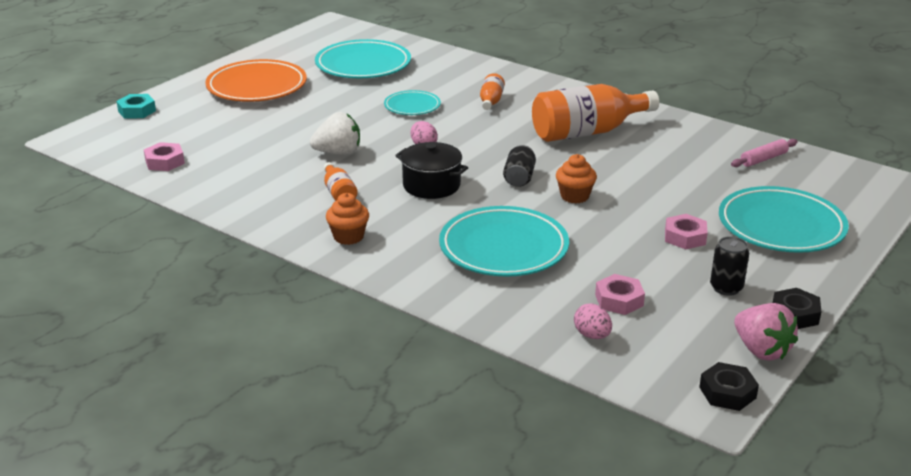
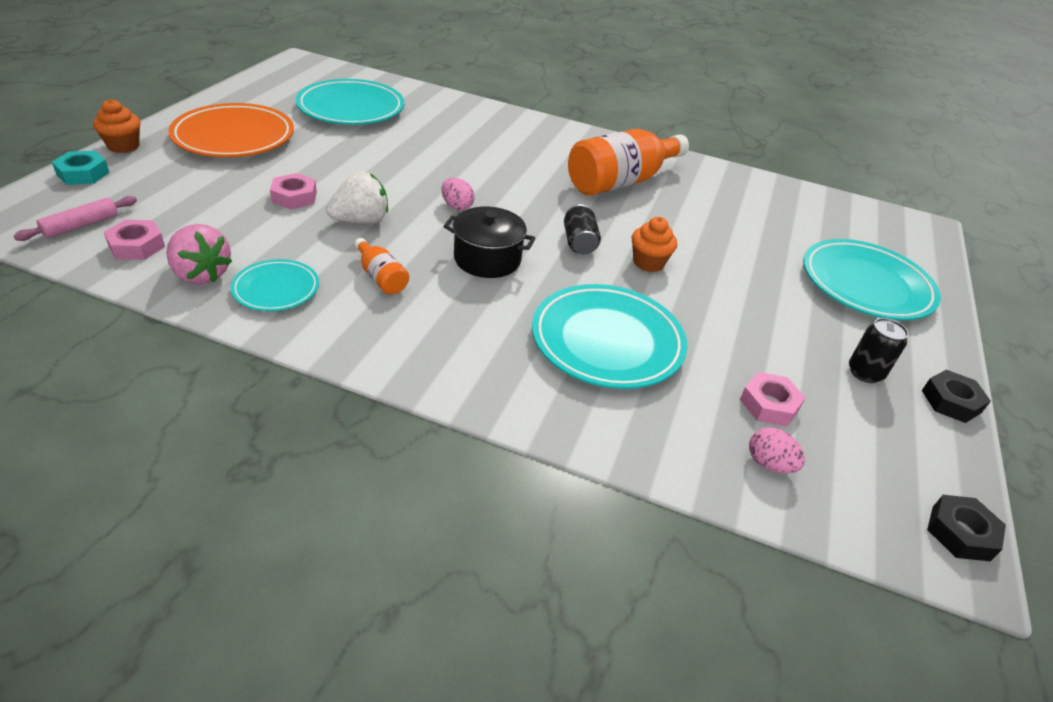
camera: 20 degrees left, 10 degrees up
(348, 237) = (416, 343): orange cupcake -> orange cupcake (123, 146)
(412, 106) = (424, 157): turquoise plate -> turquoise plate (276, 289)
(491, 101) = (506, 148): orange bottle -> none
(685, 237) = (786, 307): pink nut -> pink nut (294, 197)
(761, 350) = (952, 459): pink strawberry -> pink strawberry (201, 274)
(763, 159) = (801, 205): pink rolling pin -> pink rolling pin (81, 225)

